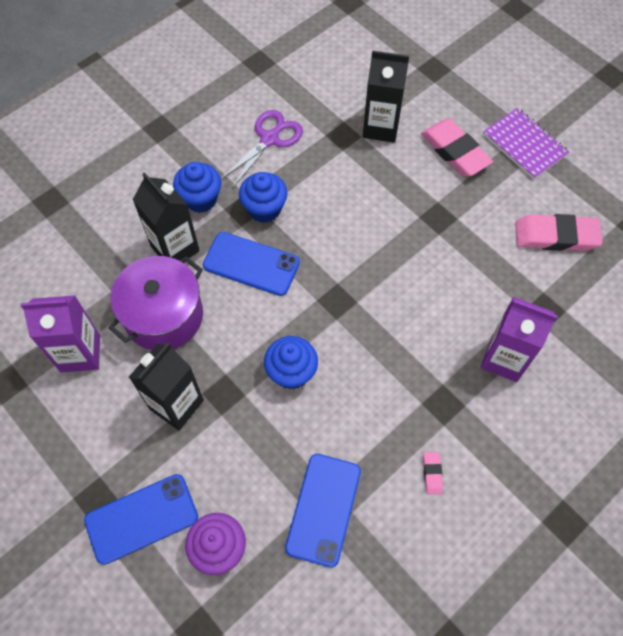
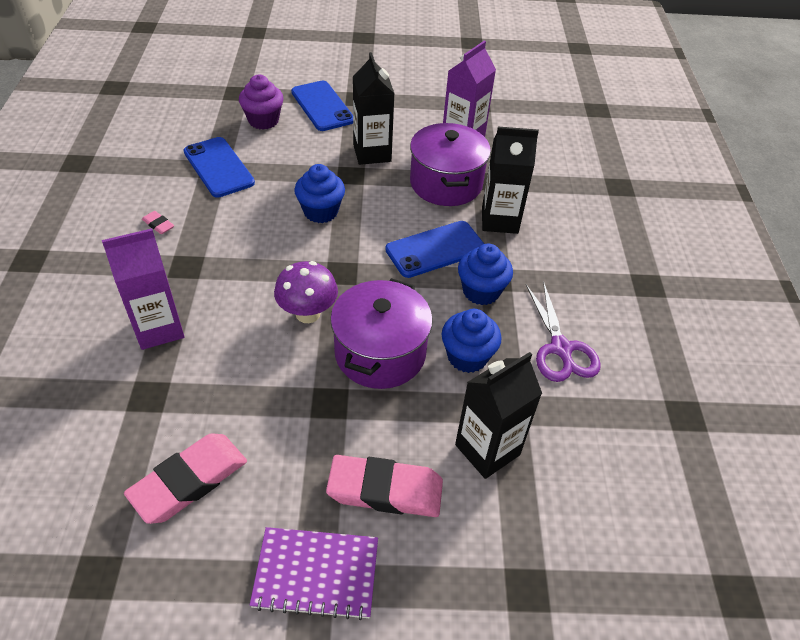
camera: 130 degrees right, 15 degrees down
(141, 518) = (322, 106): blue phone -> blue phone turned 45 degrees counterclockwise
(200, 199) = (535, 261): blue cupcake -> blue cupcake (467, 357)
(376, 222) = (380, 353): none -> purple pot
(393, 287) = (308, 313): none -> purple mushroom

